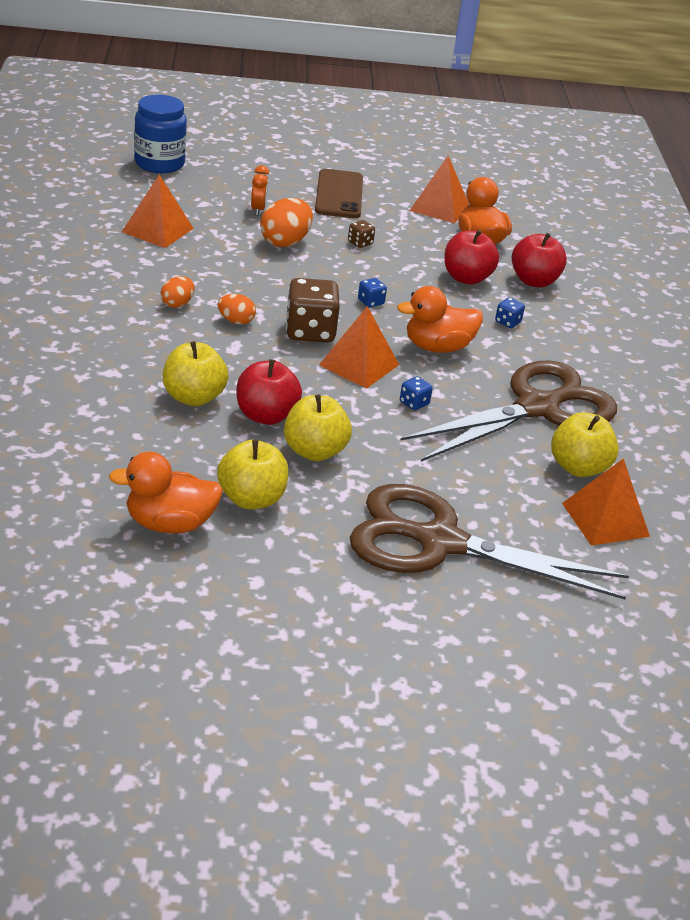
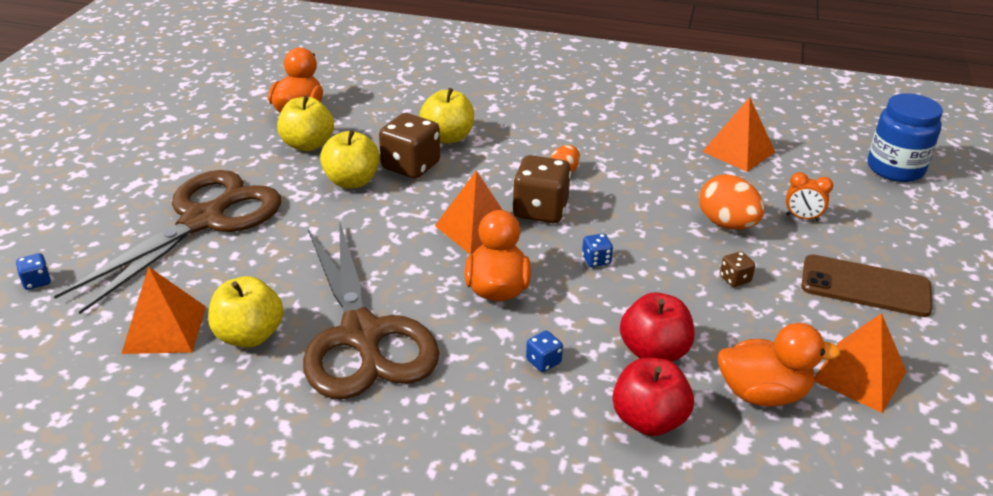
camera: 110 degrees right, 0 degrees up
(177, 304) = (596, 146): orange egg -> none
(266, 415) = (411, 166): red apple -> brown dice
(414, 403) = (400, 249): blue dice -> blue dice (37, 281)

